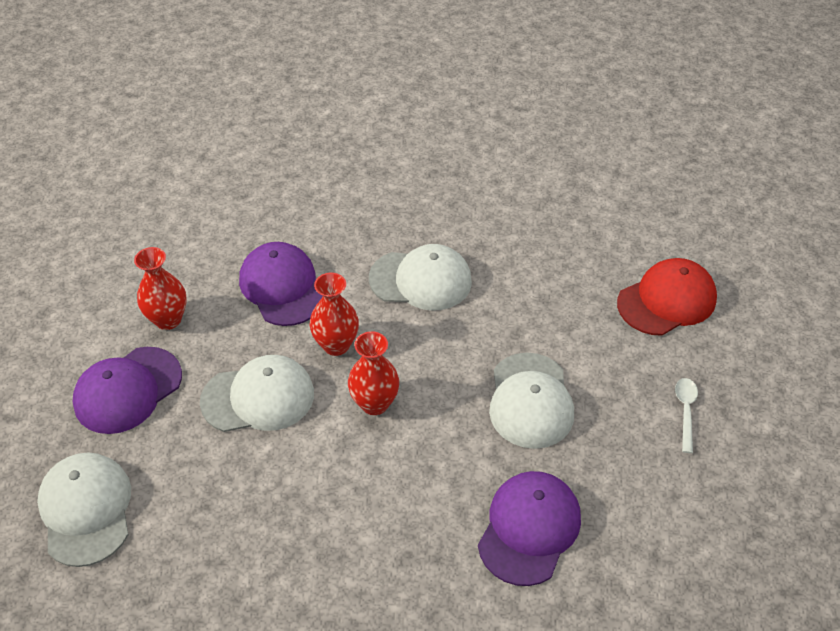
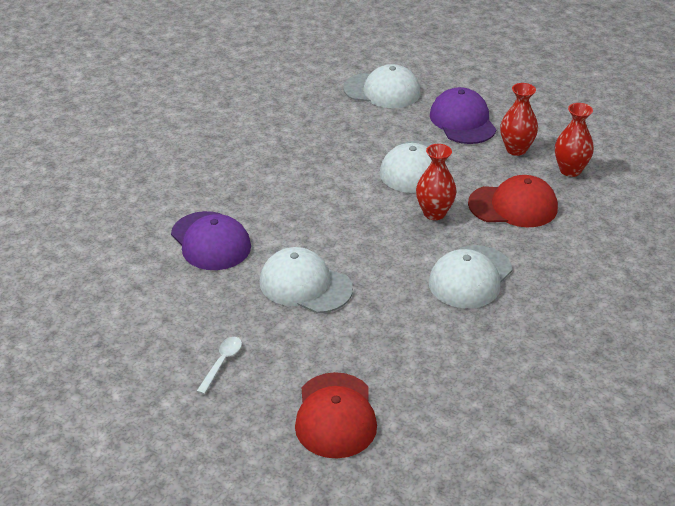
camera: 120 degrees right, 10 degrees down
(282, 287) = (513, 206): purple cap -> red cap
(374, 403) = (367, 213): red vase -> red vase (570, 170)
(685, 411) = (222, 363): white spoon -> white spoon turned 105 degrees counterclockwise

